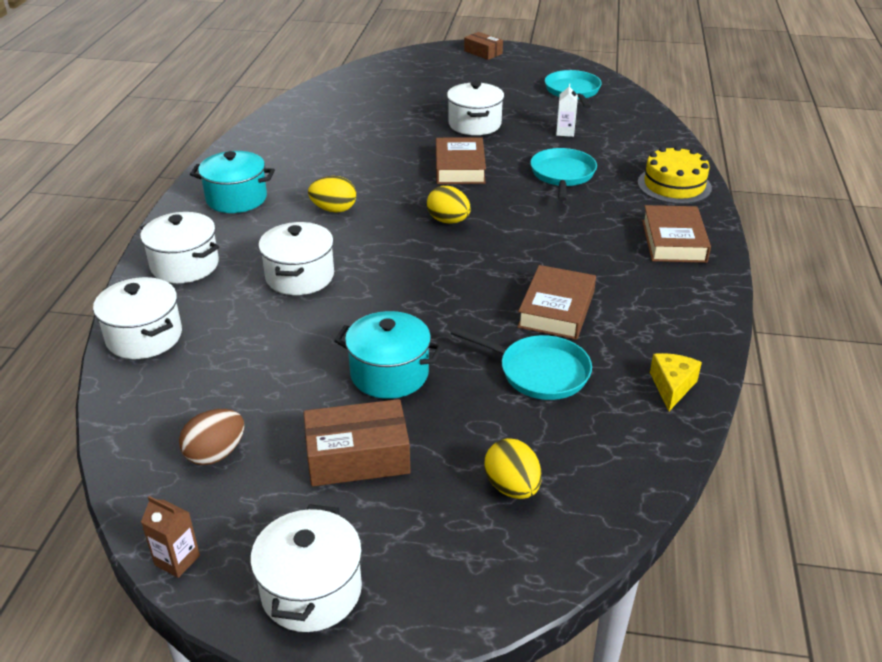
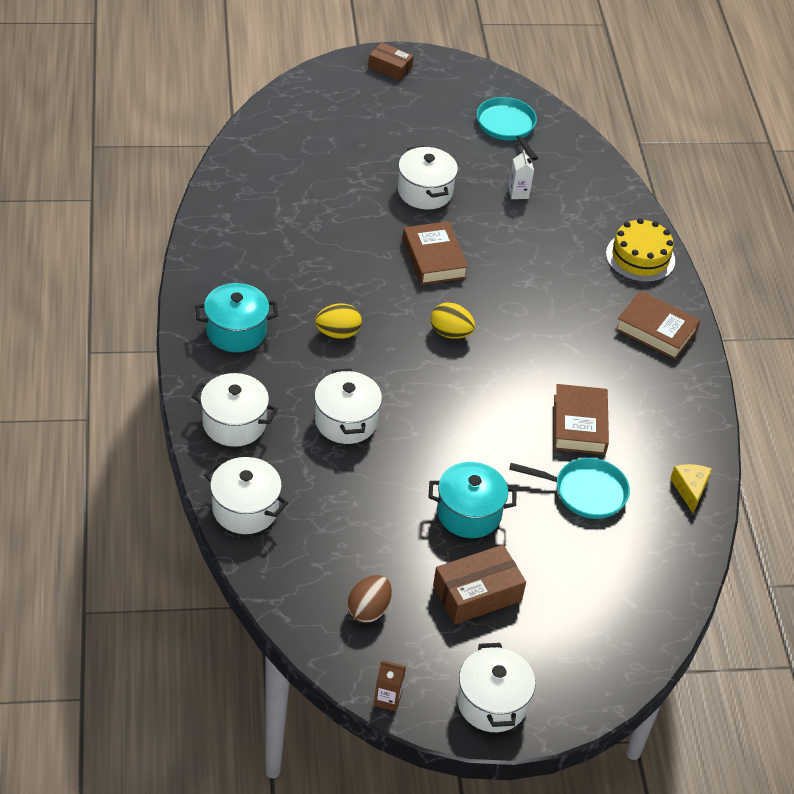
camera: 20 degrees left, 10 degrees up
(512, 487) = (599, 599): yellow egg -> none
(562, 175) = (534, 257): turquoise pan -> none
(674, 241) = (656, 330): brown book -> brown book turned 45 degrees counterclockwise

